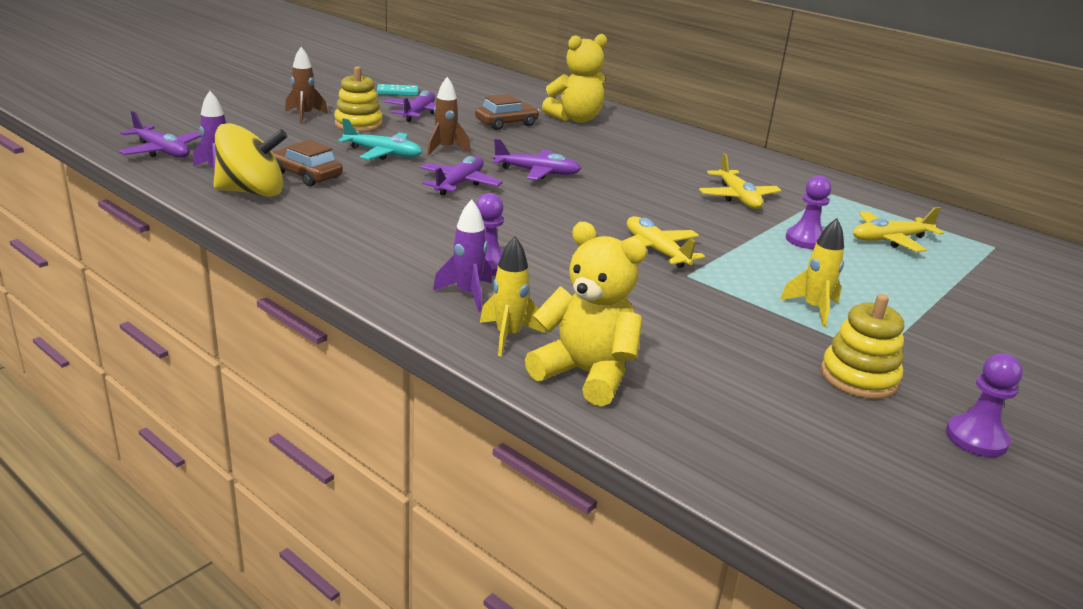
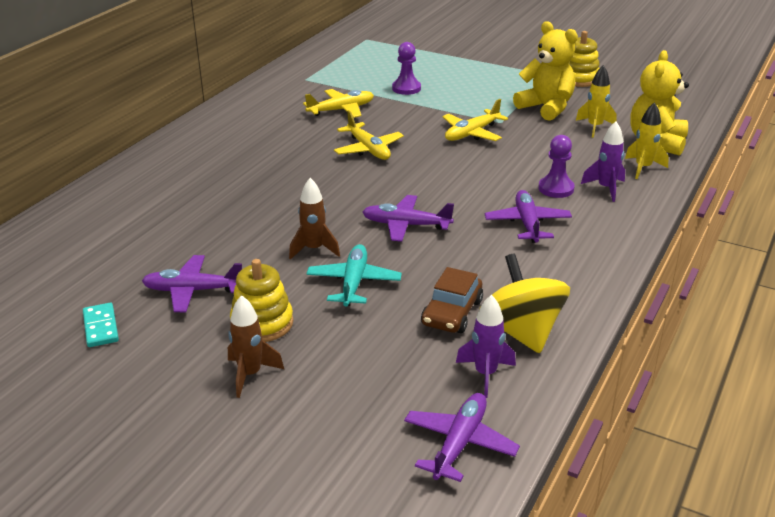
camera: 100 degrees left, 5 degrees up
(506, 123) = (202, 228): brown car -> none
(537, 172) = (346, 193): purple plane -> purple plane (527, 223)
(575, 119) = (163, 192): yellow teddy bear -> yellow teddy bear (546, 108)
(813, 309) = (511, 87): yellow rocket -> yellow rocket (594, 127)
(890, 240) = (382, 65): yellow plane -> yellow plane (368, 149)
(976, 438) = (606, 59): purple pawn -> none

